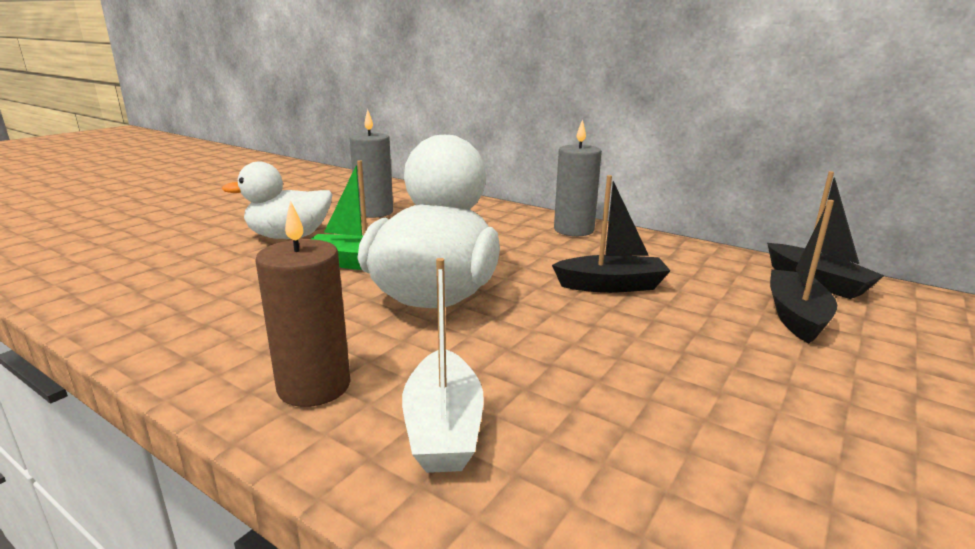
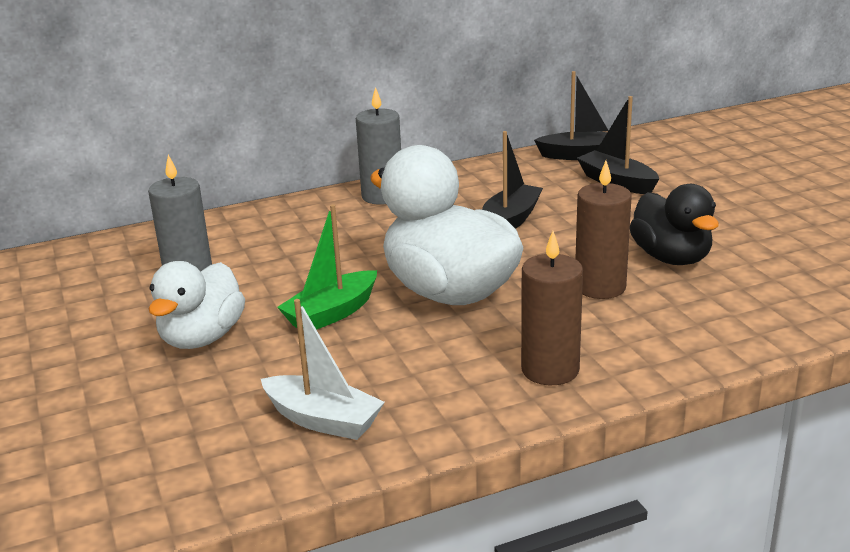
camera: 55 degrees left, 5 degrees up
(443, 427) = (640, 333): white boat -> white boat (323, 420)
(531, 369) = (600, 287): none -> brown candle
(667, 401) = (671, 258): none -> black duck

